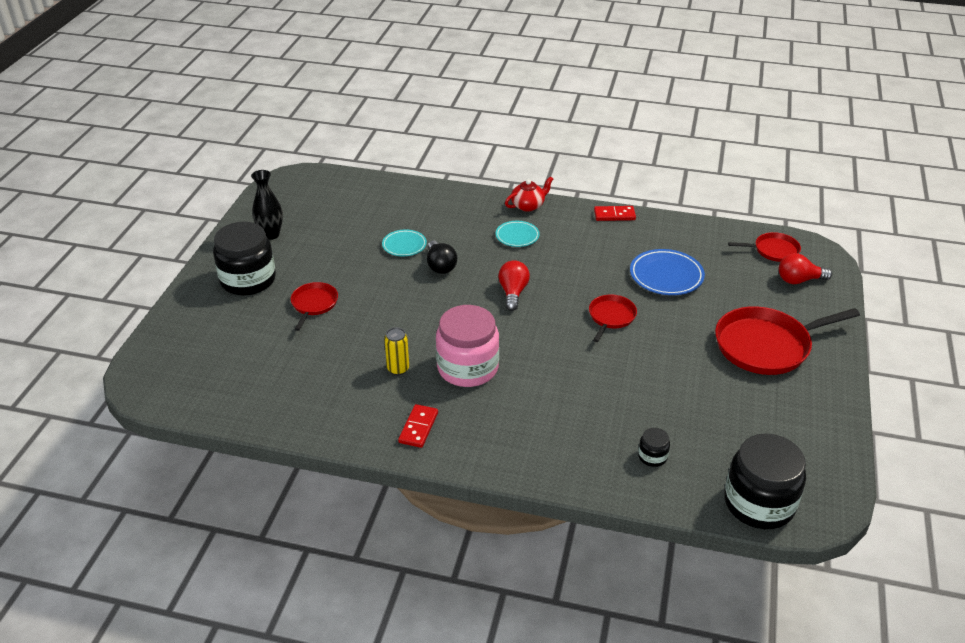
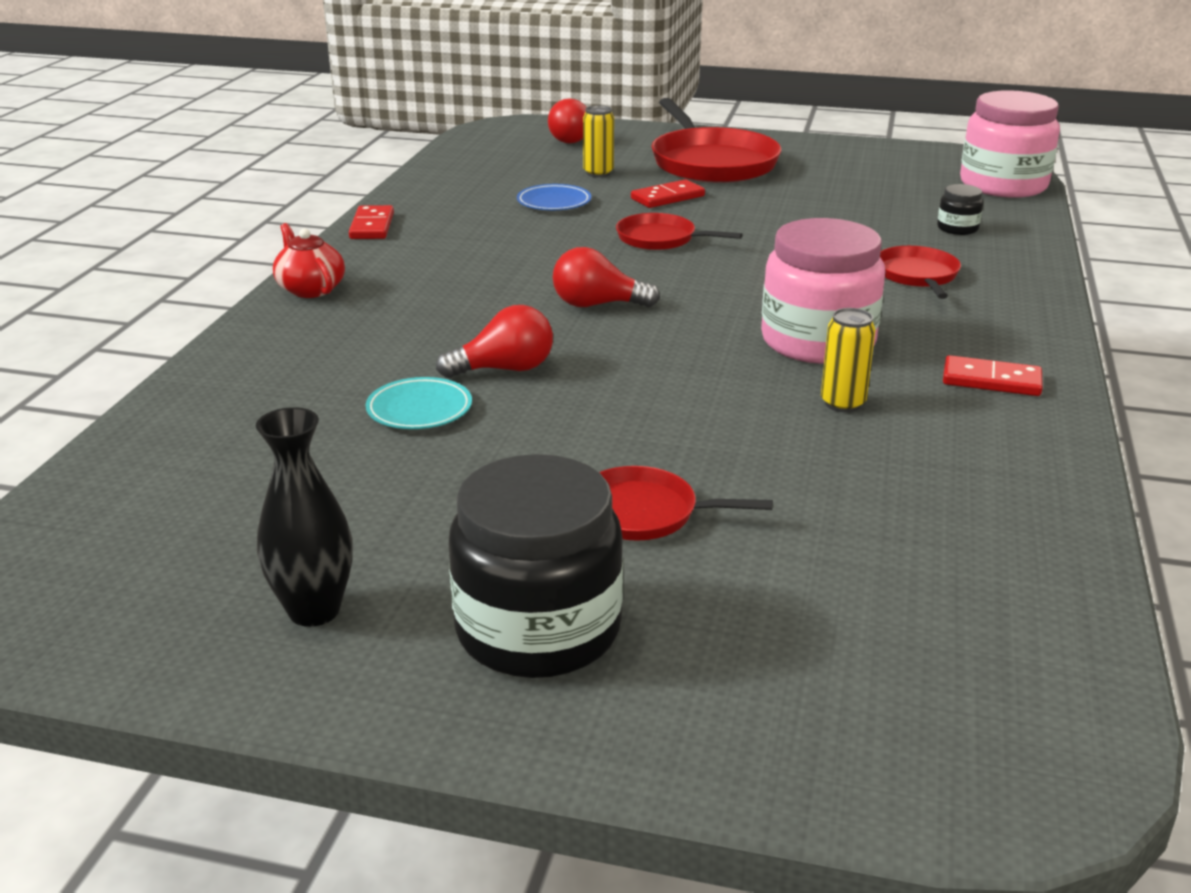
camera: 90 degrees left, 10 degrees down
(440, 266) = (504, 369): black light bulb -> red light bulb
(517, 236) = (415, 299): turquoise plate -> none
(666, 276) = (554, 202): blue plate -> blue plate, size x0.63
(686, 322) = (667, 197): none -> red domino
(727, 293) = (598, 173): none -> yellow can
(759, 503) = (1003, 185): black jar -> pink jar
(773, 250) = (497, 145): red pan -> red pan (917, 275)

